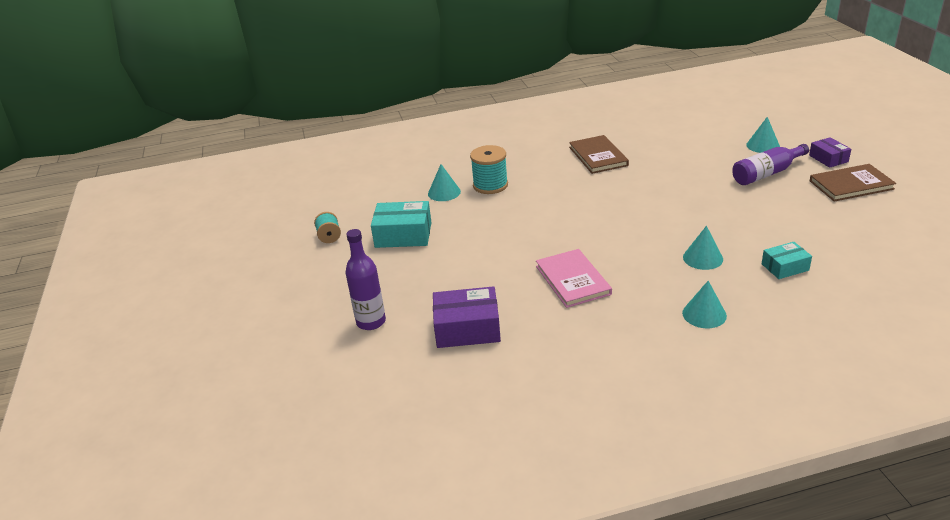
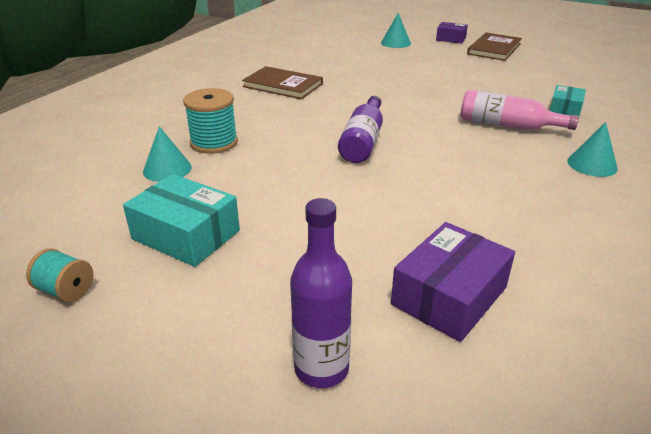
camera: 50 degrees left, 0 degrees up
(403, 235) = (186, 235): turquoise box -> turquoise box turned 75 degrees clockwise
(573, 280) = (452, 189): pink book -> none
(703, 258) = (507, 126): turquoise cone -> pink bottle
(766, 173) = (433, 58): purple bottle -> purple bottle (363, 141)

